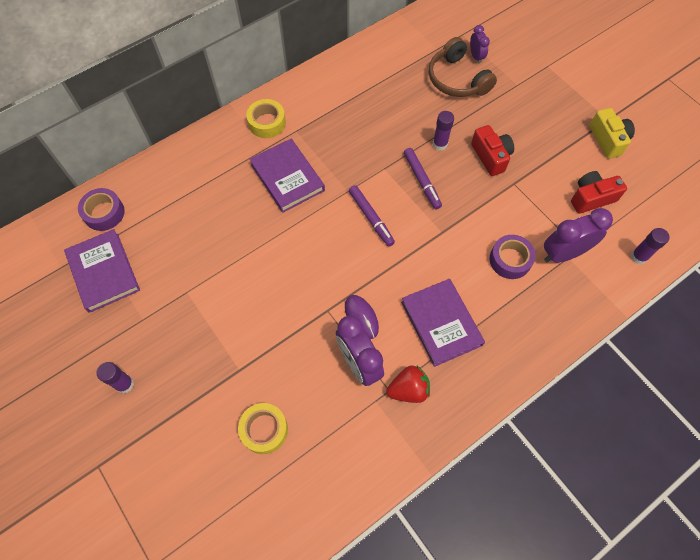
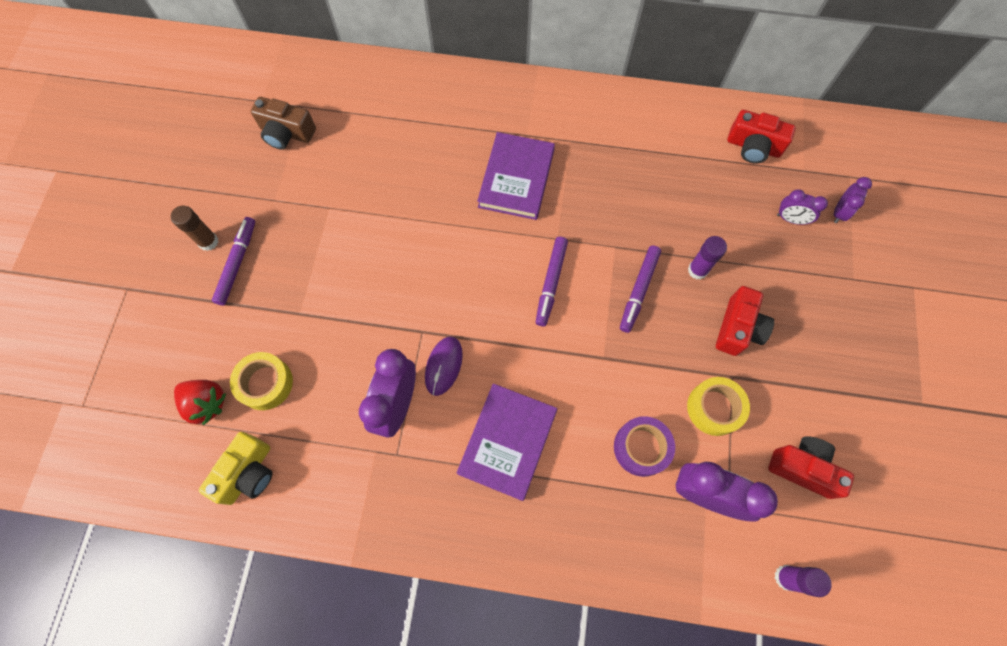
camera: 45 degrees right, 5 degrees up
(104, 213) = (337, 82): purple tape -> none
(104, 272) = (286, 133): purple book -> brown camera
(125, 384) = (208, 242): purple glue stick -> brown glue stick
(161, 379) = (237, 263): none -> purple marker
(267, 123) = (552, 112): yellow tape -> yellow tape (714, 408)
(399, 56) = (753, 147): none -> red camera
(408, 389) = (413, 471): red strawberry -> red strawberry (207, 403)
(457, 79) = (790, 219): brown headphones -> purple clock
(608, 140) = (896, 426): yellow camera -> yellow camera (248, 473)

